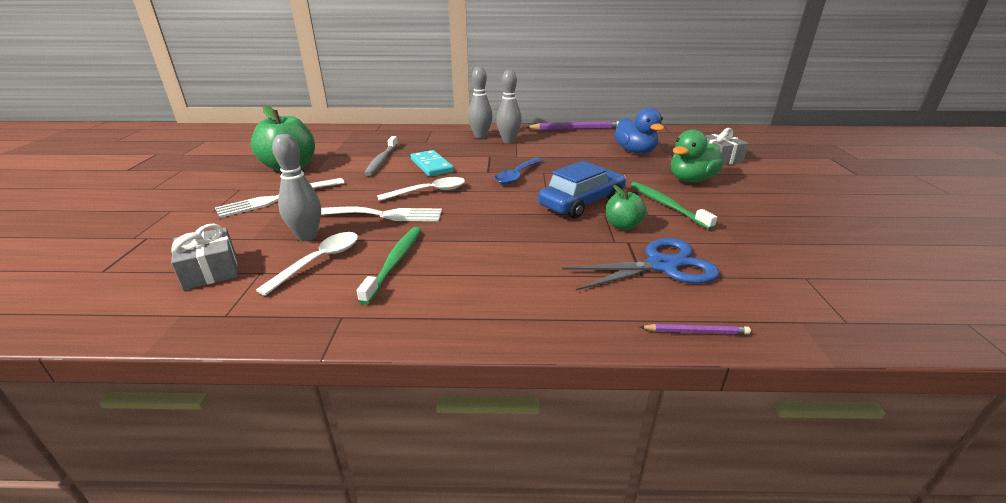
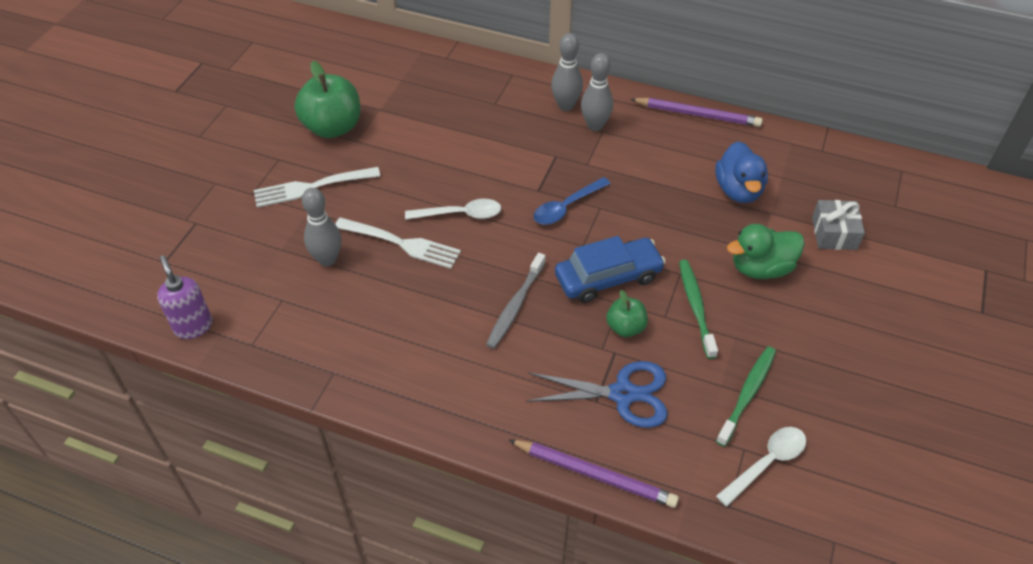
camera: 20 degrees right, 20 degrees up
(140, 315) = (193, 326): none -> purple soap dispenser
(210, 270) = (244, 286): grey gift -> none
(319, 261) = (331, 299): white spoon -> white spoon (766, 463)
(381, 160) = (431, 136): grey toothbrush -> grey toothbrush (515, 306)
(395, 262) = (392, 319): green toothbrush -> green toothbrush (747, 394)
(431, 166) = (481, 162): turquoise domino -> none
(696, 331) = (594, 475): purple pencil -> purple pencil, size x1.99

